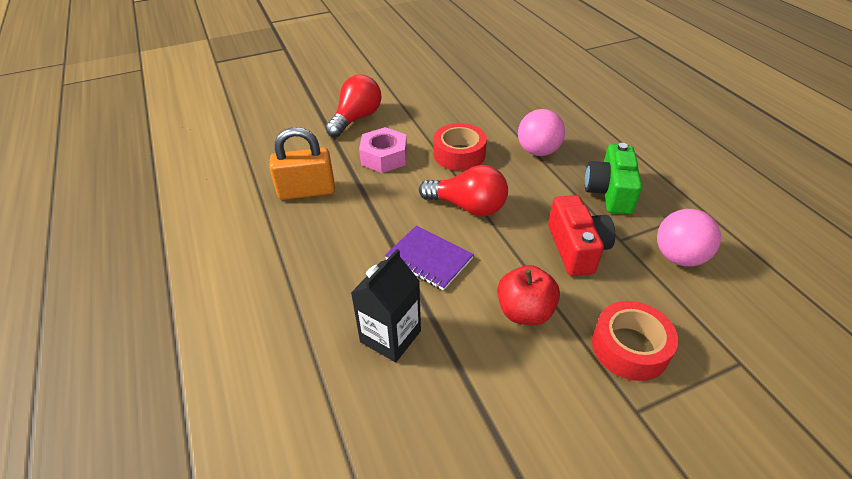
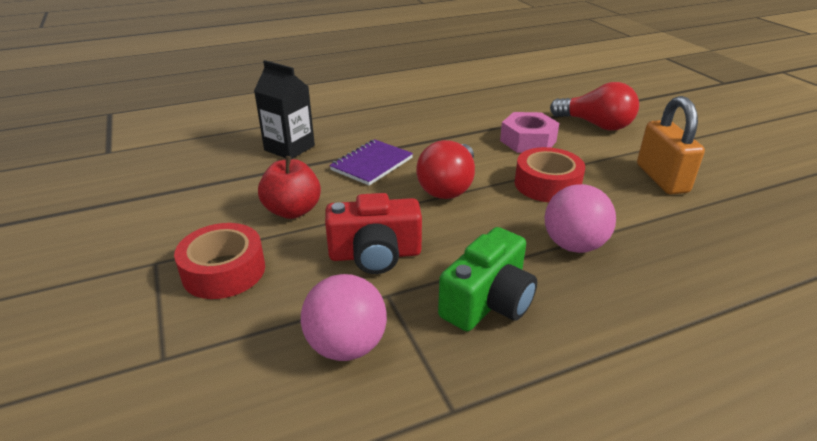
camera: 90 degrees right, 10 degrees down
(306, 191) = (465, 109): orange padlock -> orange padlock (661, 178)
(609, 192) = (488, 302): green camera -> green camera turned 120 degrees clockwise

